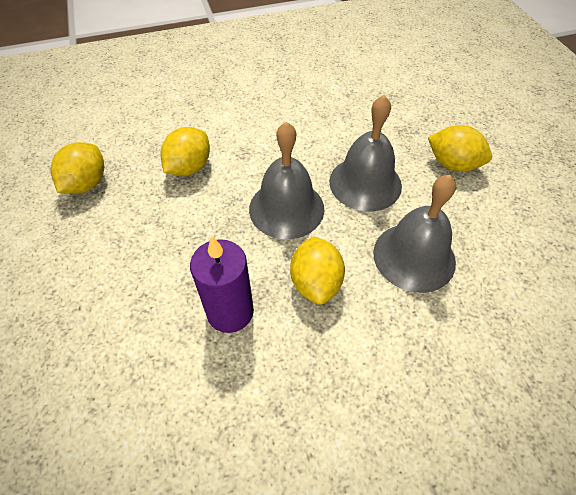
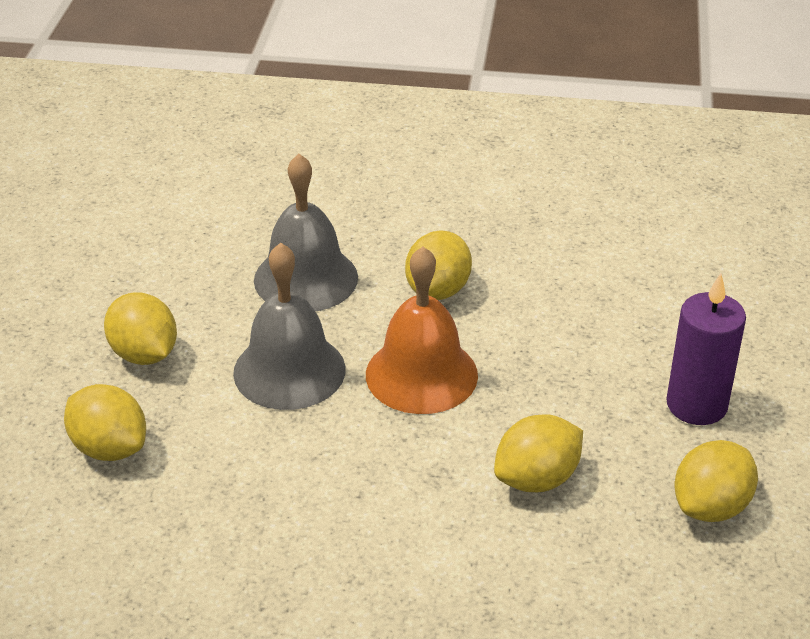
camera: 155 degrees left, 15 degrees down
(230, 312) = (549, 295): purple candle -> purple candle (696, 405)
(286, 208) = (421, 374): grey bell -> orange bell
(413, 113) = (109, 448): none -> yellow lemon

